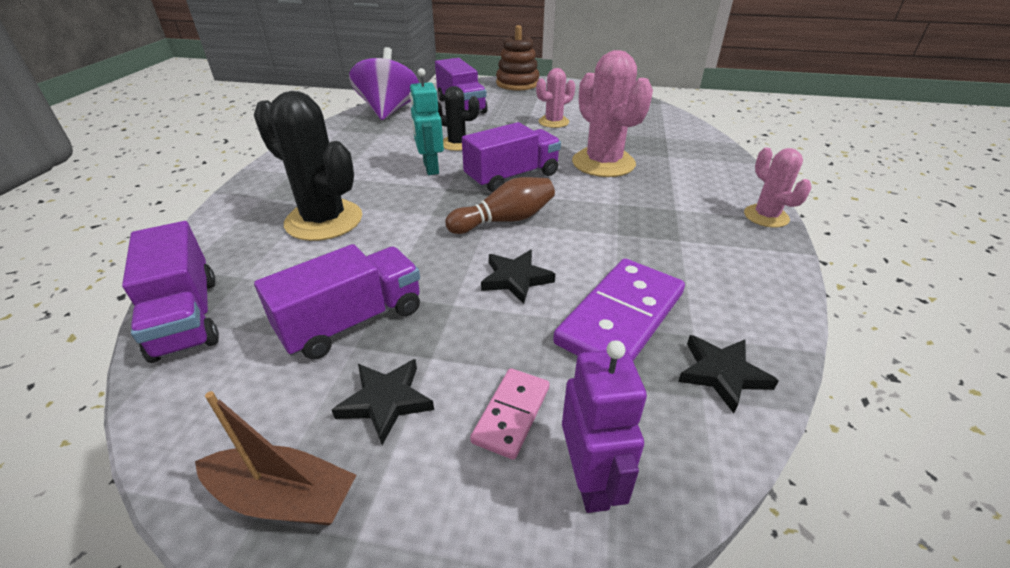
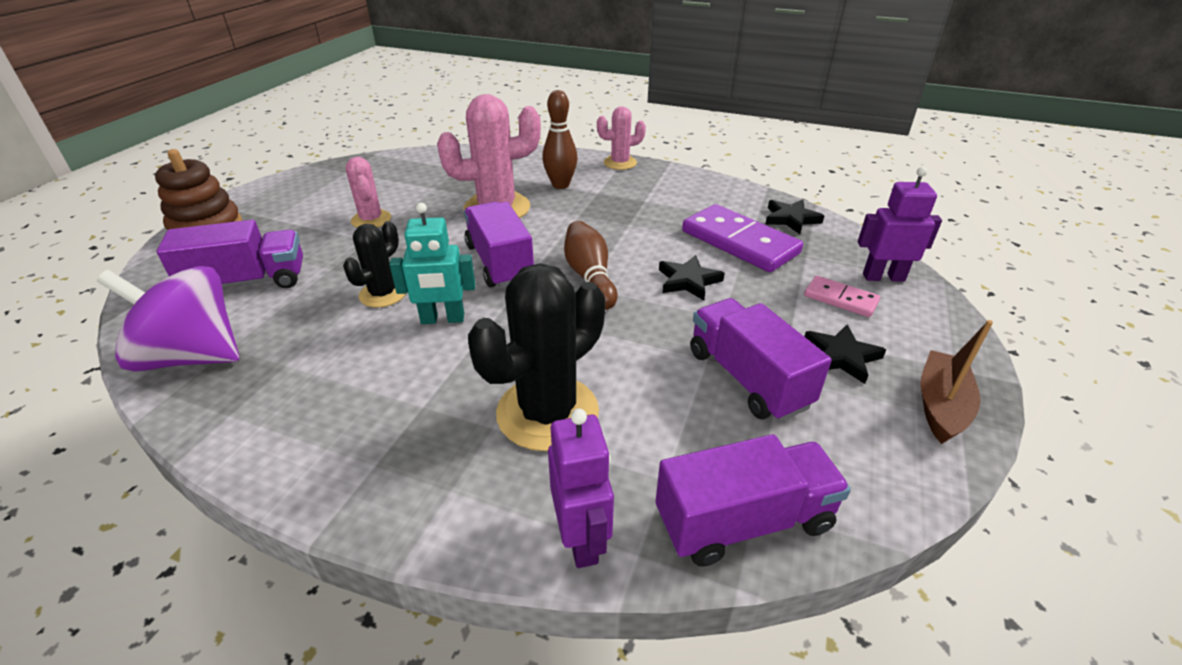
camera: 80 degrees left, 0 degrees up
(205, 246) = (582, 539): none -> purple robot
(675, 187) = (560, 185): none -> brown bowling pin

